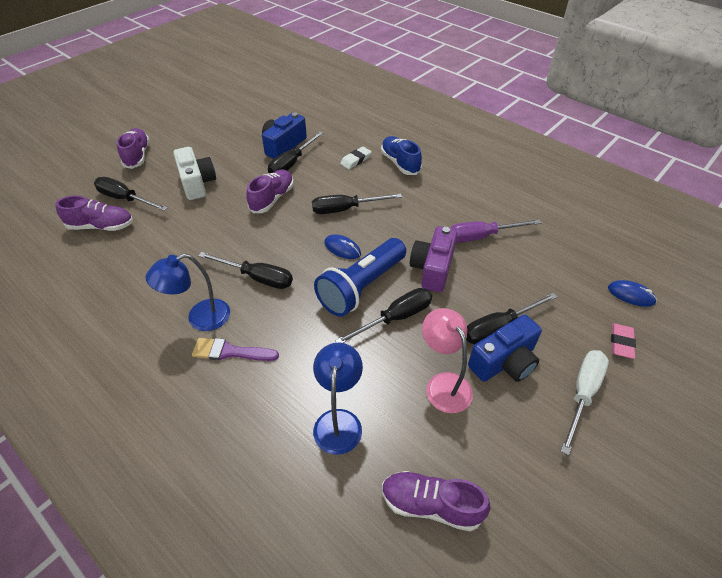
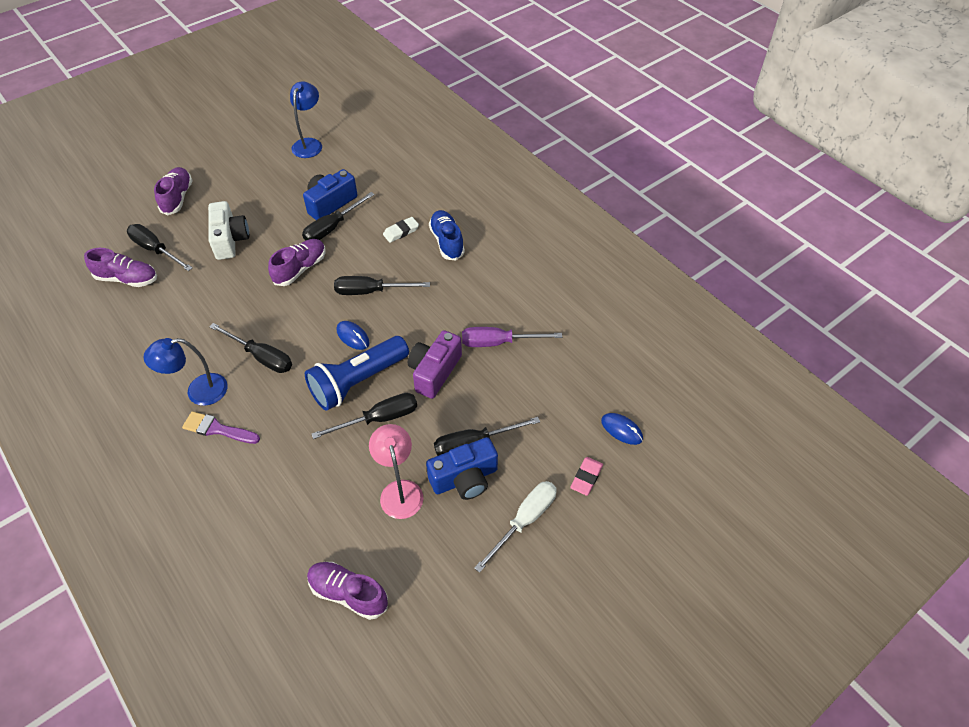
camera: 10 degrees right, 5 degrees up
(339, 421) = (294, 509): blue lamp -> blue lamp (309, 144)

